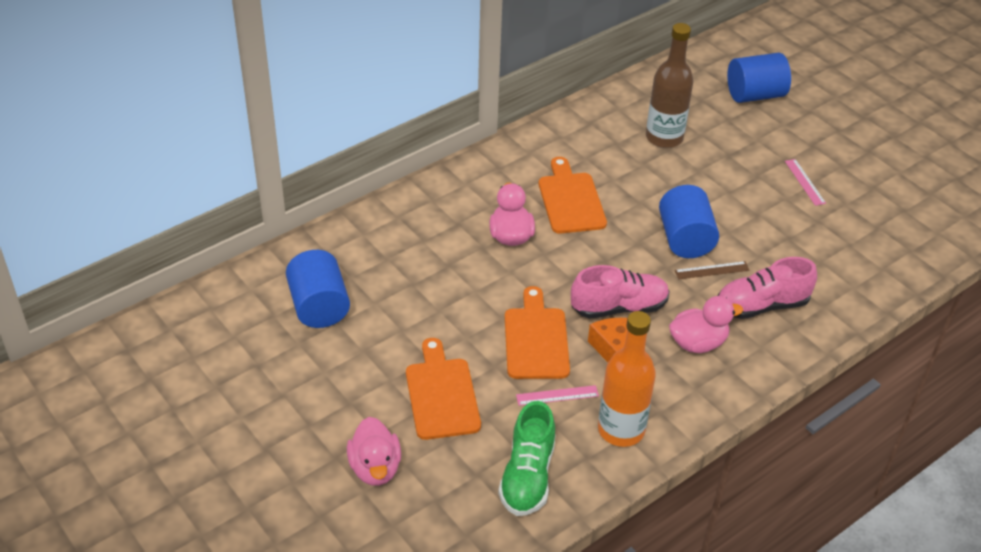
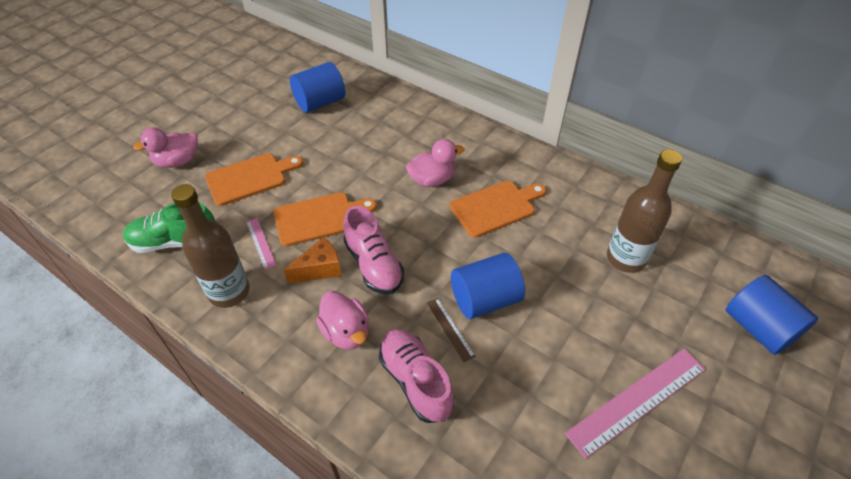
camera: 75 degrees right, 5 degrees up
(621, 430) = (229, 292): orange bottle -> brown bottle
(804, 182) = (637, 400): pink ruler -> pink ruler, size x2.01

